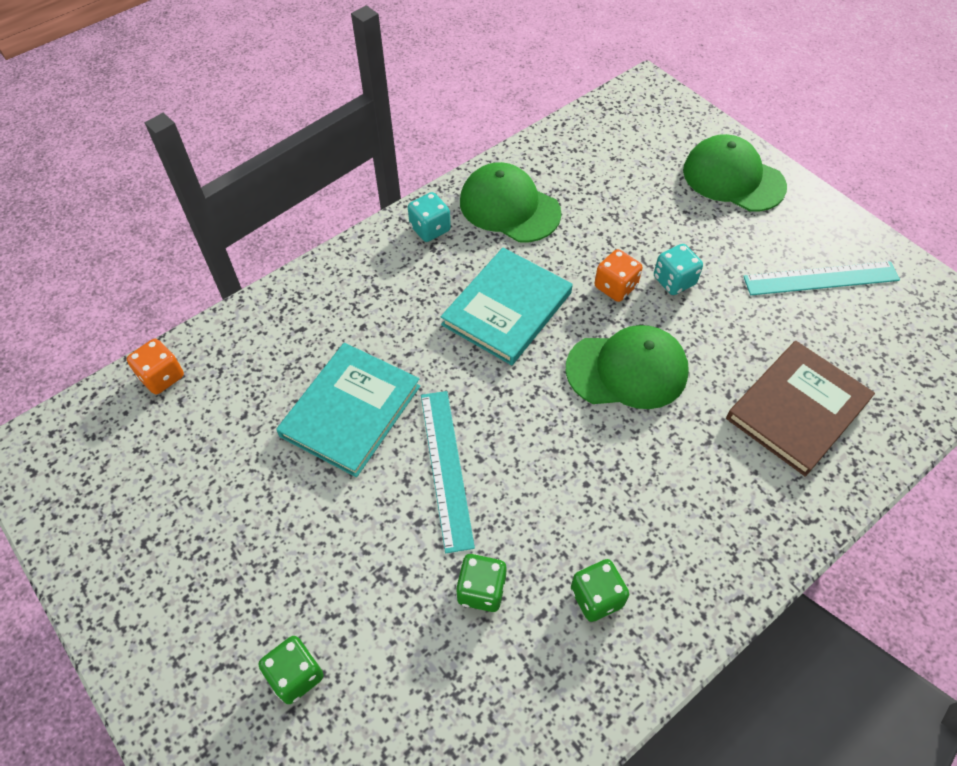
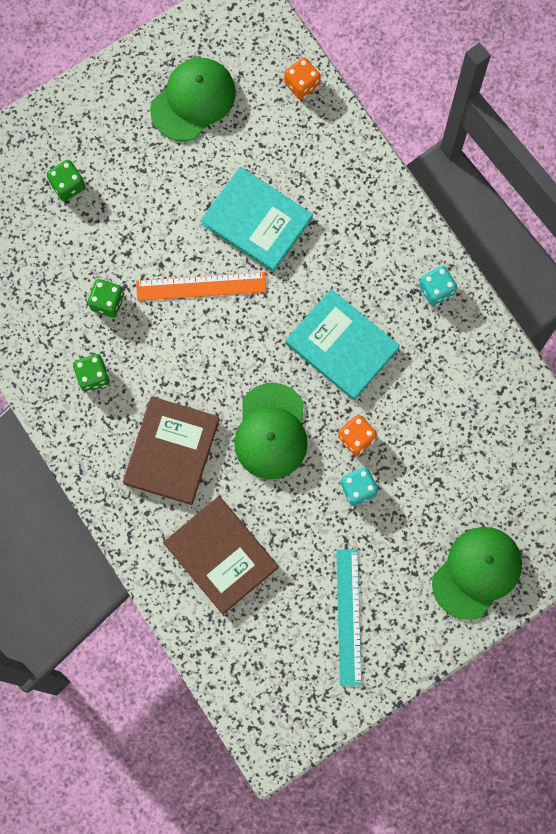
camera: 95 degrees right, 20 degrees up
(446, 468) = (201, 286): turquoise ruler -> orange ruler
(509, 207) = (456, 361): green cap -> green cap (193, 100)
(680, 480) = (172, 451): none -> brown book

